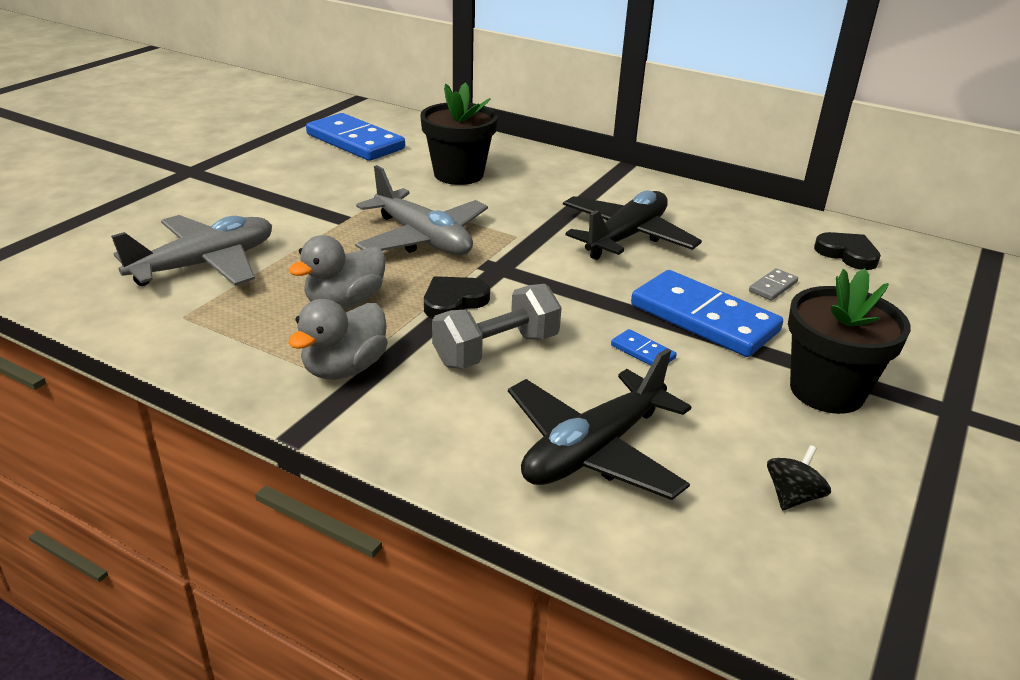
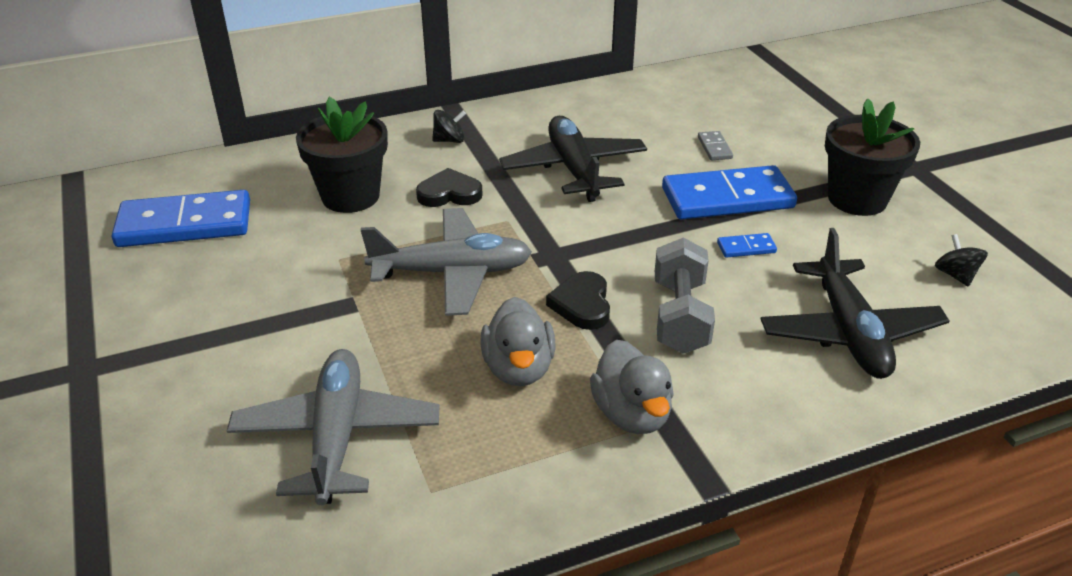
camera: 50 degrees left, 5 degrees up
(581, 180) = (449, 140): none -> black spinning top
(847, 254) = (703, 95): black heart -> black heart (449, 193)

